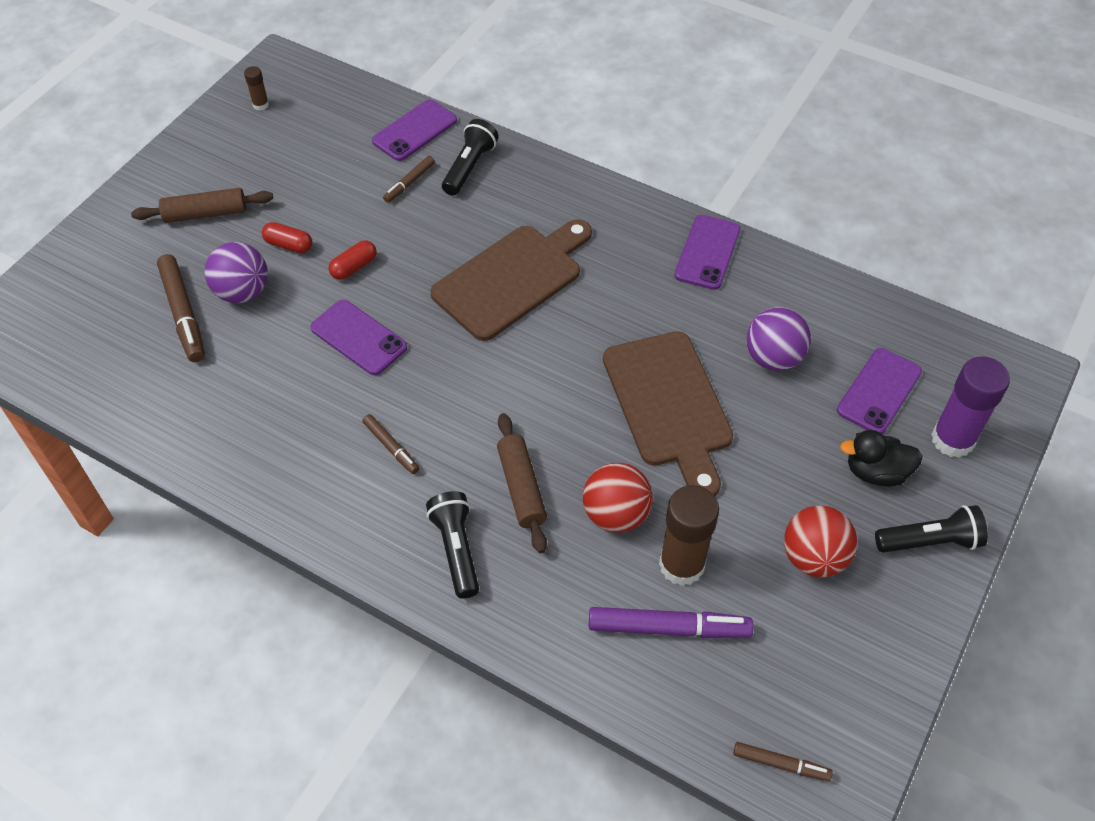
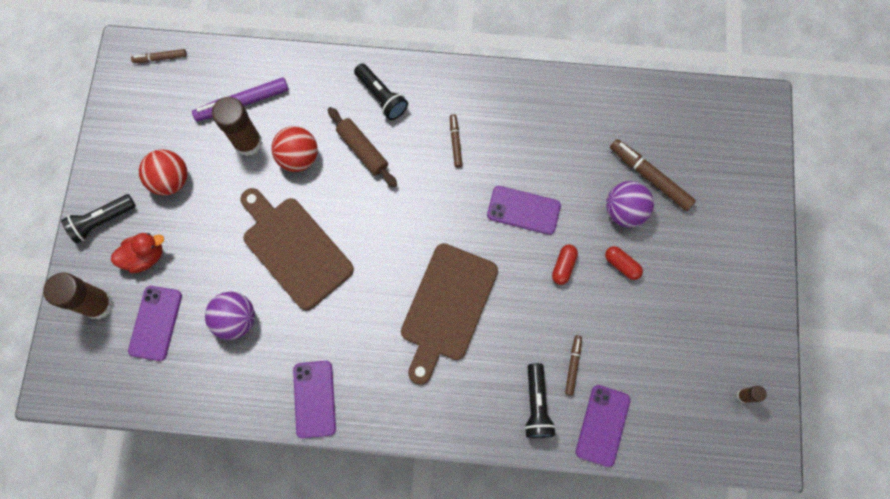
camera: 155 degrees right, 20 degrees up
(205, 214) = (700, 265): brown rolling pin -> none
(289, 245) = (621, 265): red capsule -> red capsule turned 45 degrees clockwise
(391, 447) = (455, 142): brown marker -> brown marker turned 60 degrees clockwise
(876, 472) = (145, 256): black duck -> red duck
(952, 439) = (98, 304): purple glue stick -> brown glue stick

